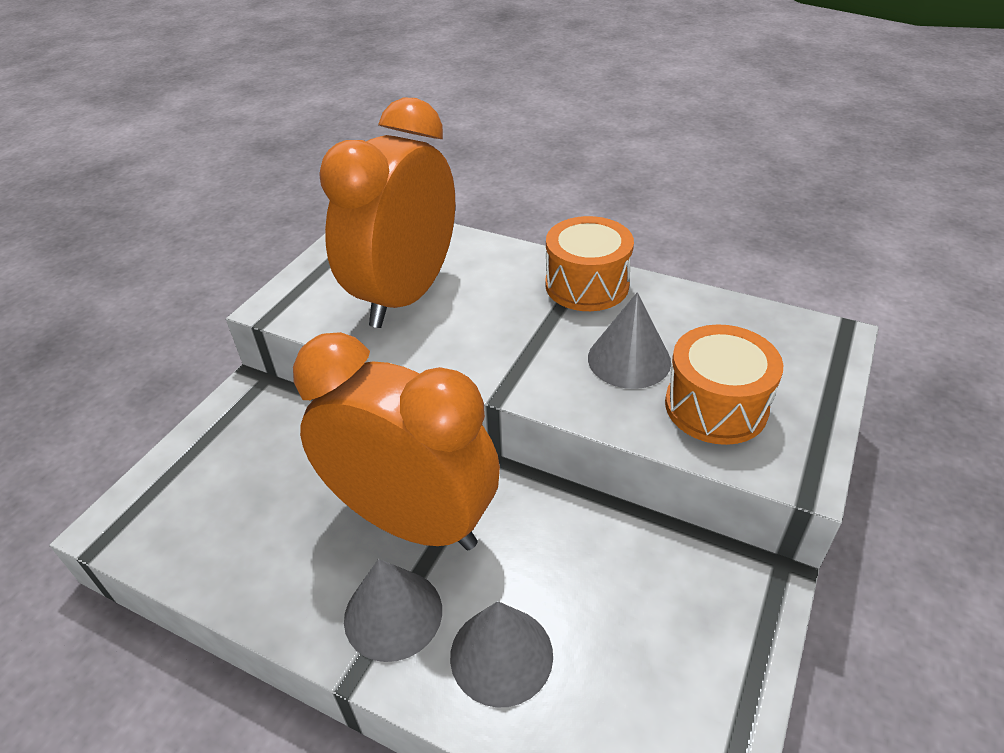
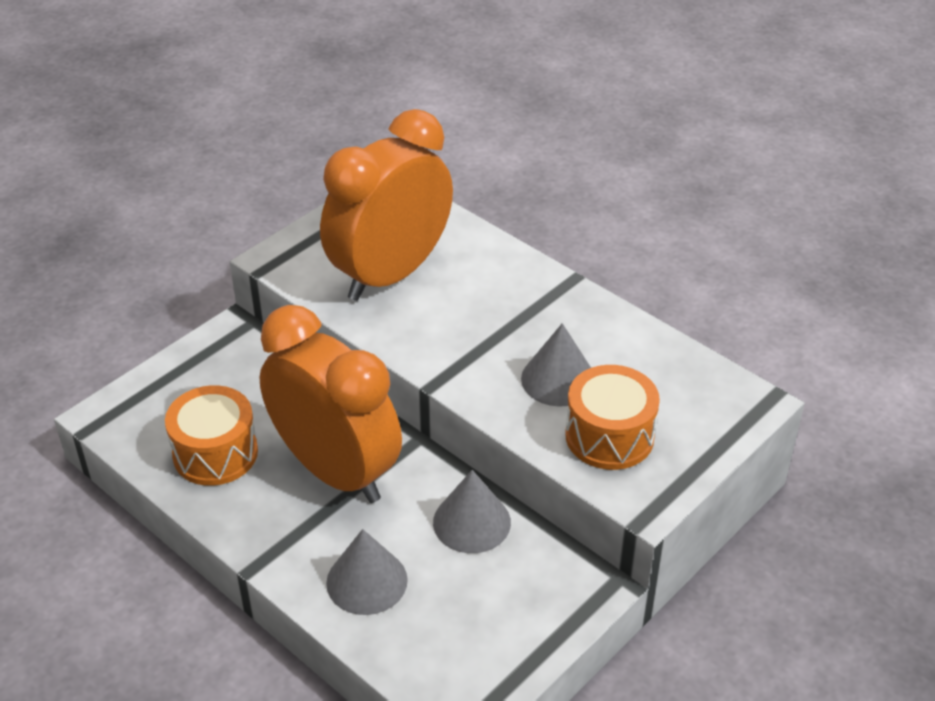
camera: 15 degrees right, 0 degrees up
(393, 614) = (297, 533): grey cone -> grey cone (471, 522)
(587, 285) = (558, 301): orange drum -> orange drum (215, 453)

